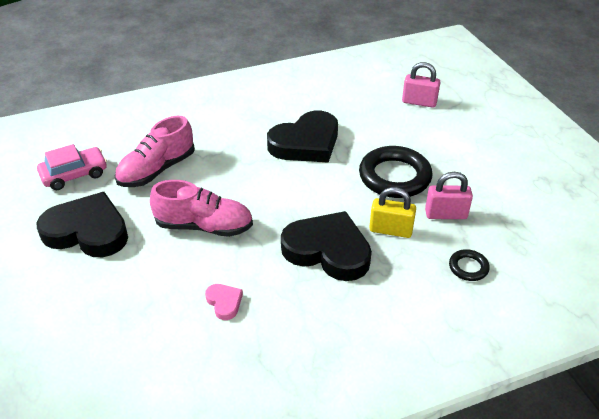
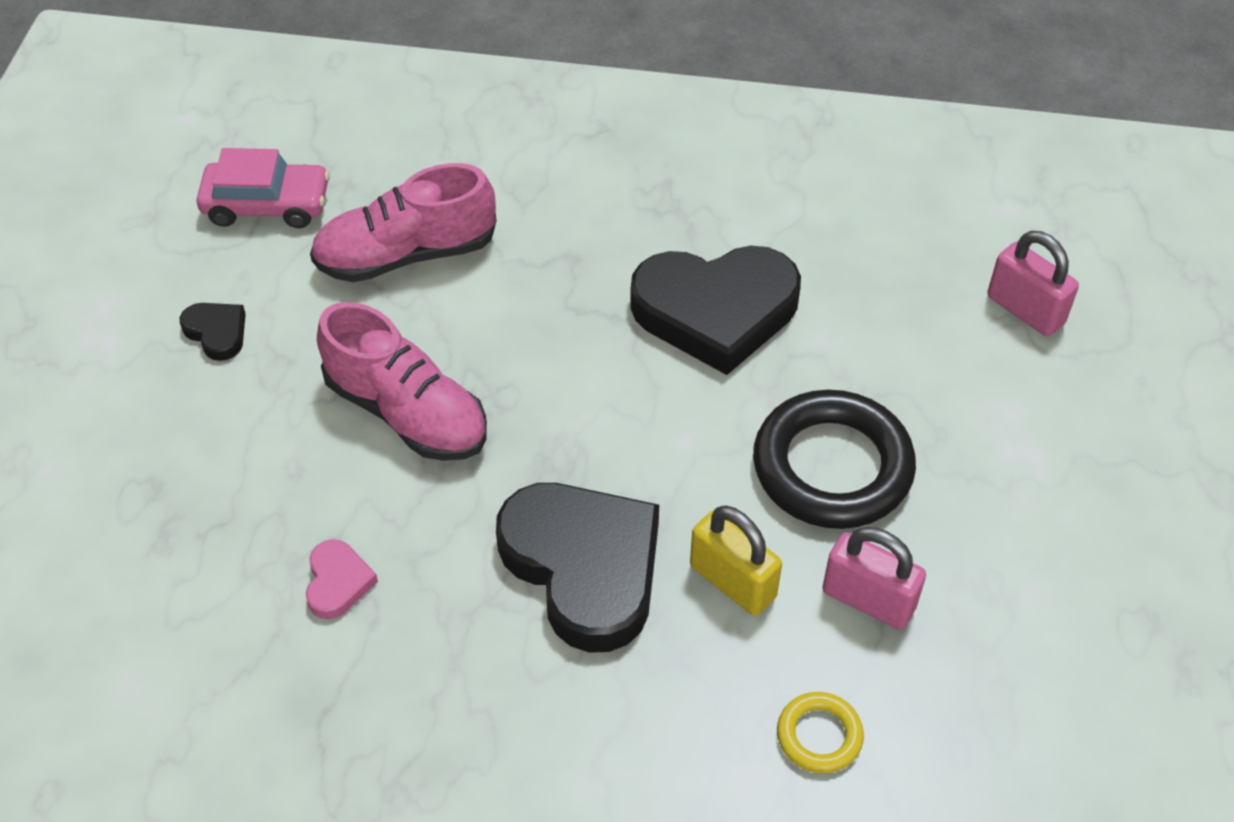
camera: 30 degrees right, 10 degrees up
(87, 231) = (217, 332): black heart -> black heart, size x0.43
(468, 267) = (819, 735): black ring -> yellow ring

